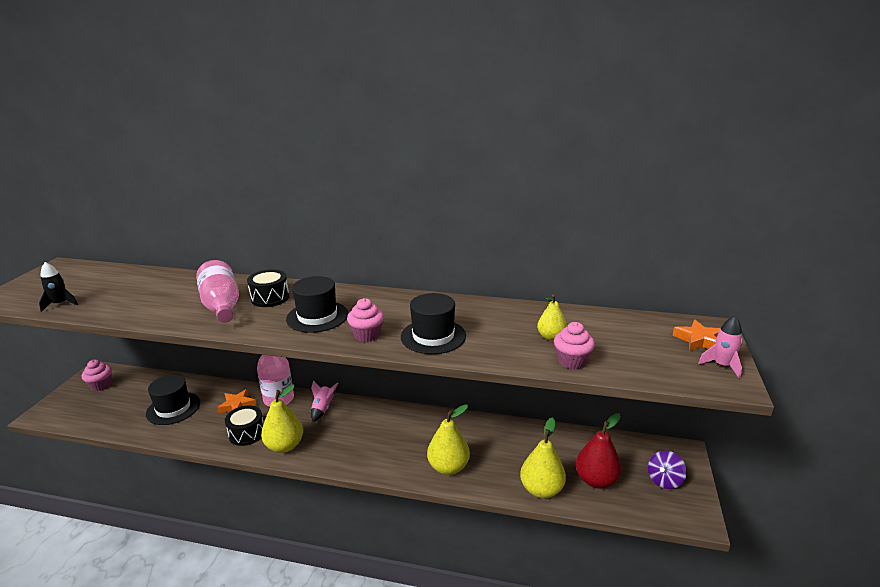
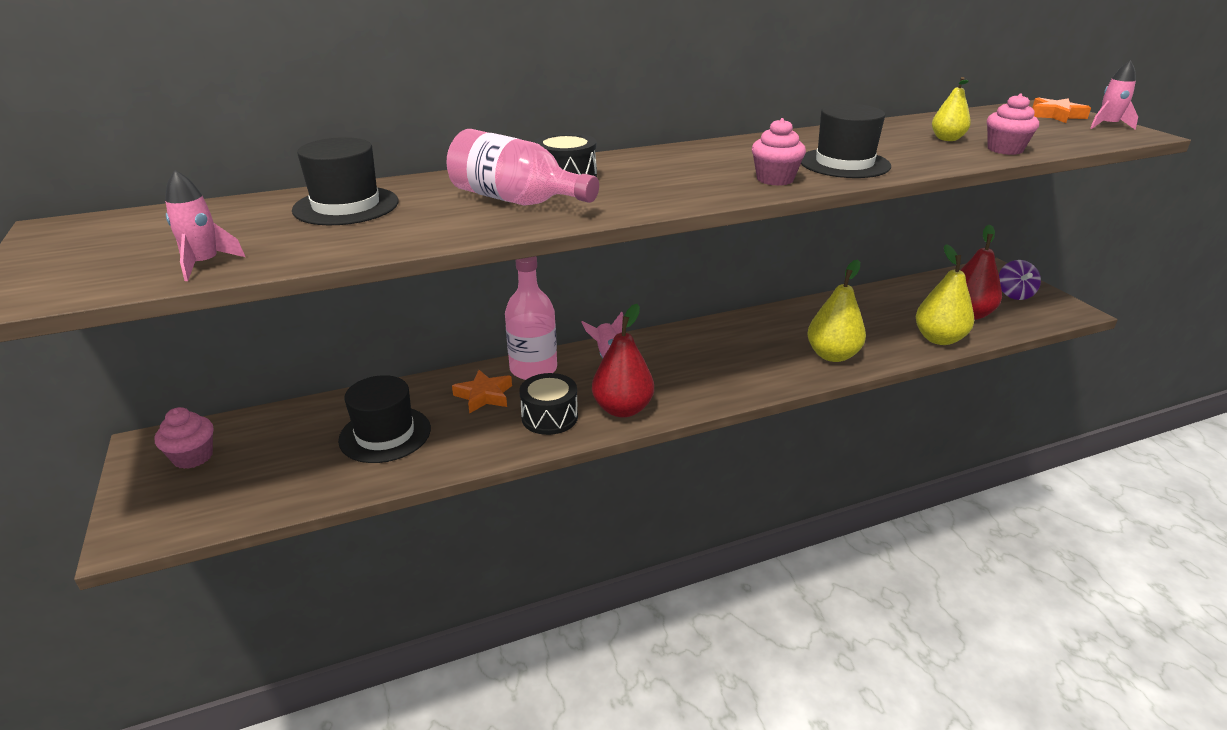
camera: 35 degrees left, 5 degrees up
(60, 304) = (204, 264): black rocket -> pink rocket
(284, 446) = (622, 409): yellow pear -> red pear
(317, 316) = (675, 179): black hat -> black hat (346, 206)

